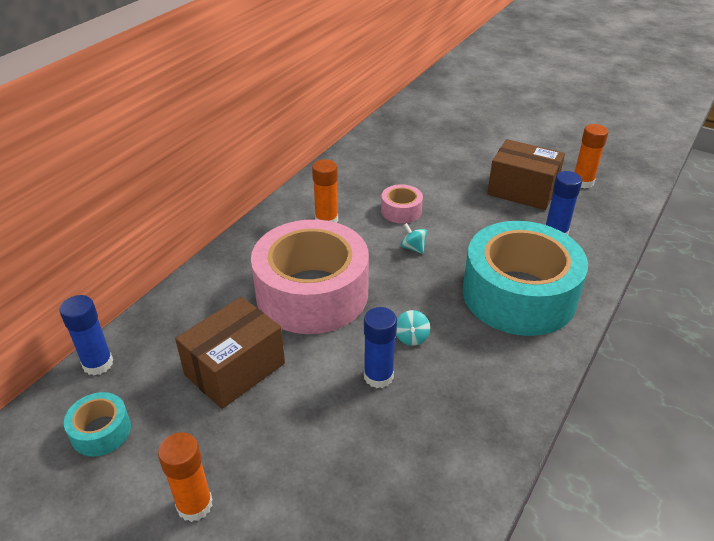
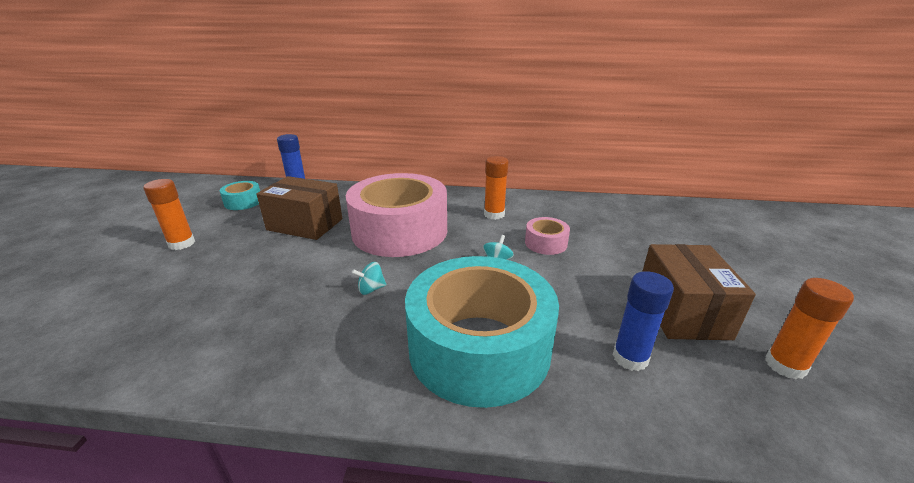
camera: 65 degrees right, 10 degrees down
(378, 376) = (315, 283): blue glue stick -> none

